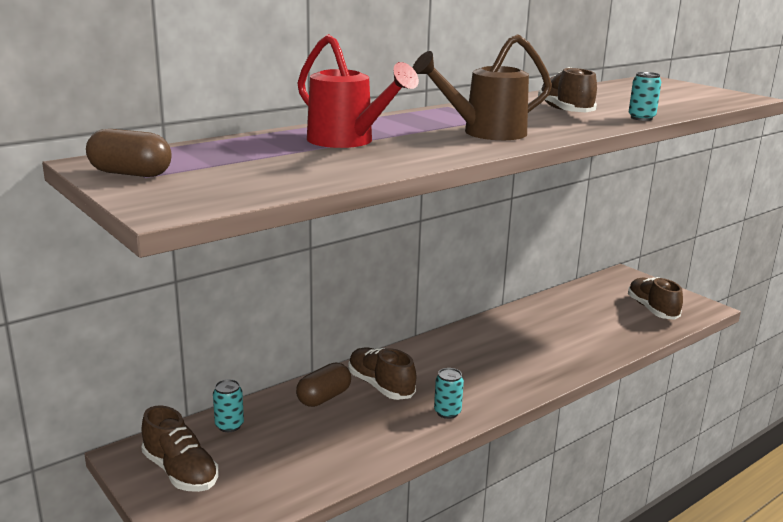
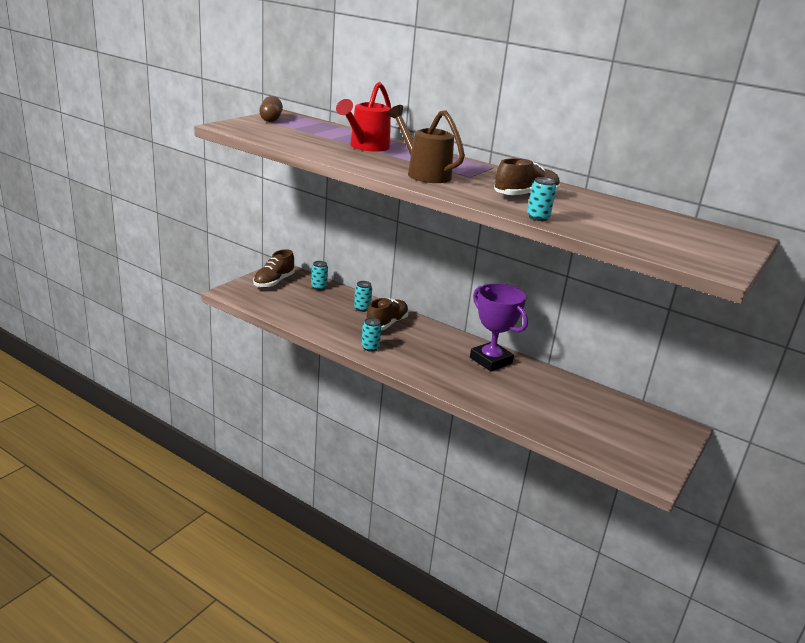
camera: 70 degrees right, 5 degrees up
(324, 397) = (362, 308): brown capsule -> turquoise can
(493, 334) = (490, 360): none -> purple trophy
(652, 310) = (614, 441): brown shoe -> none

